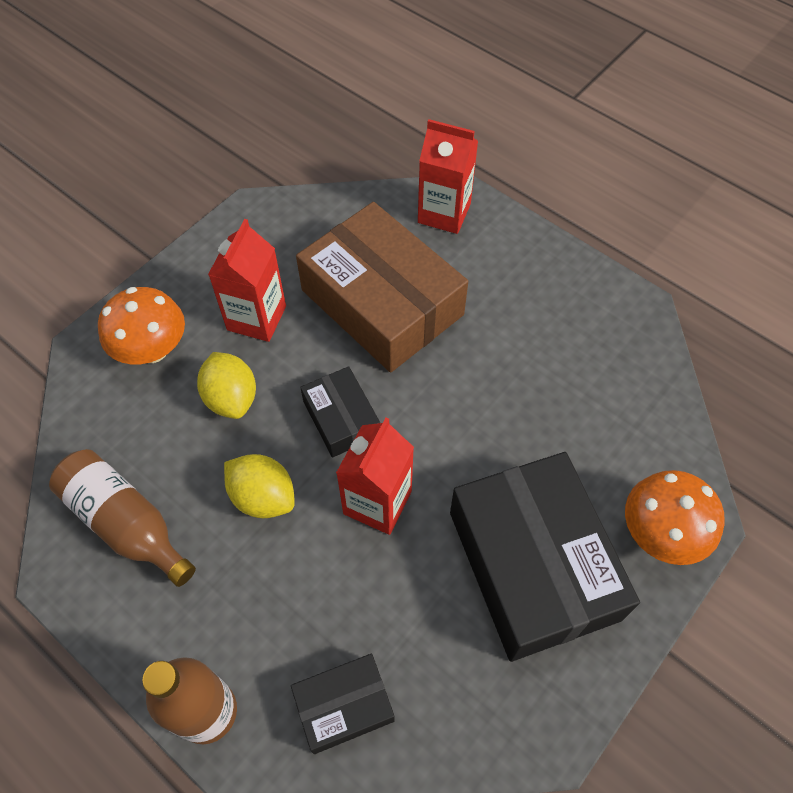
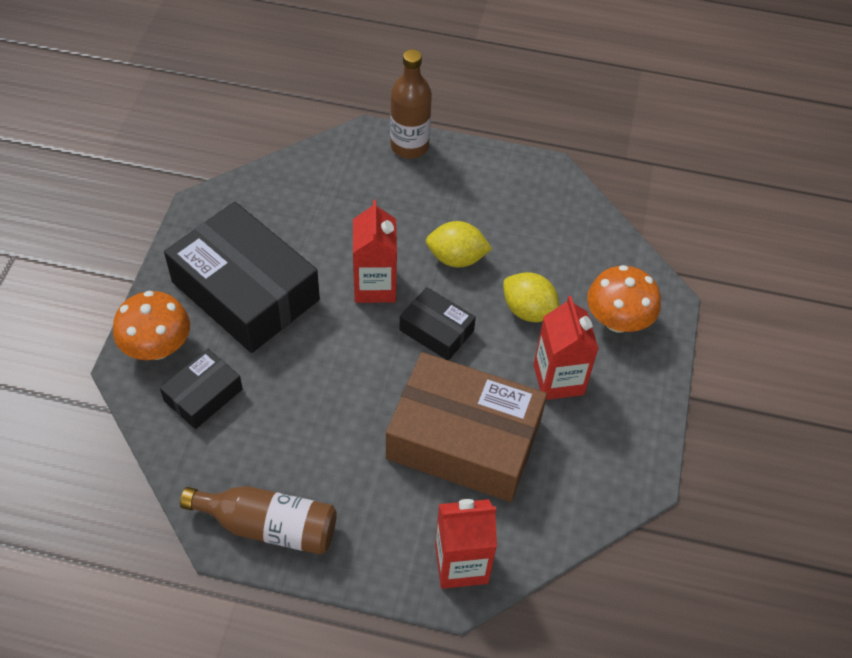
camera: 150 degrees right, 5 degrees down
(126, 523) = (534, 209): brown bottle -> brown bottle (269, 526)
(344, 706) = (332, 176): black box -> black box (203, 395)

